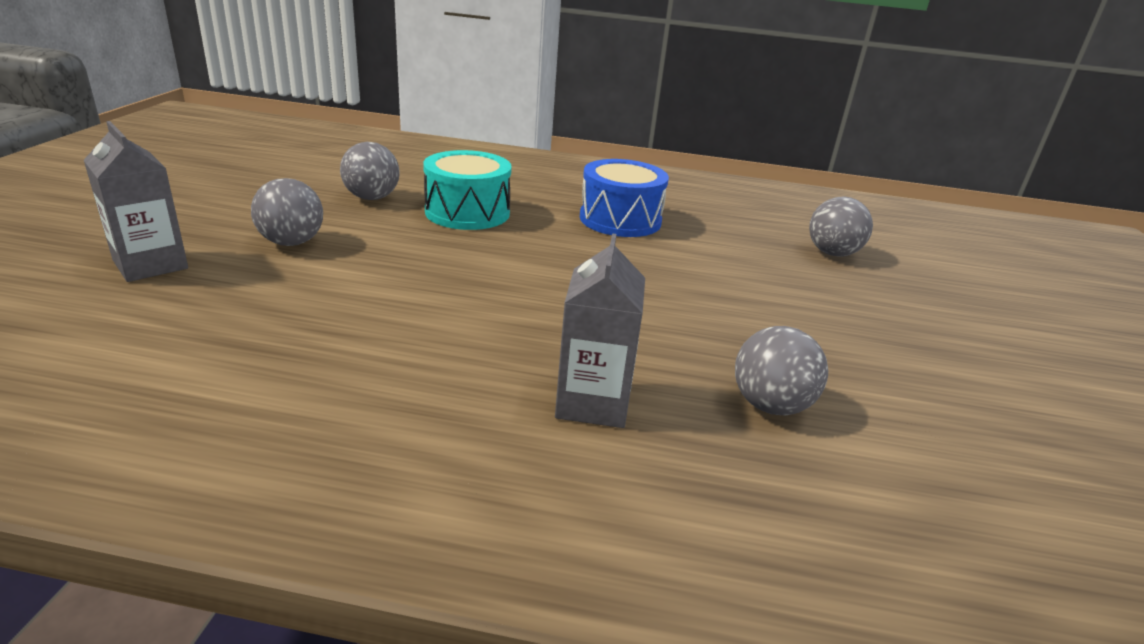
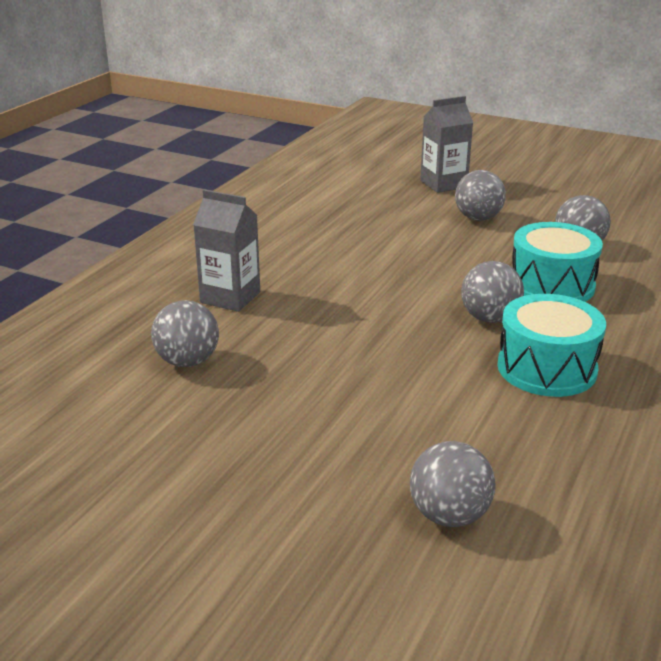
camera: 110 degrees right, 0 degrees up
(550, 239) = (489, 318): none -> grey ball
(620, 220) = (546, 368): blue drum -> turquoise drum

